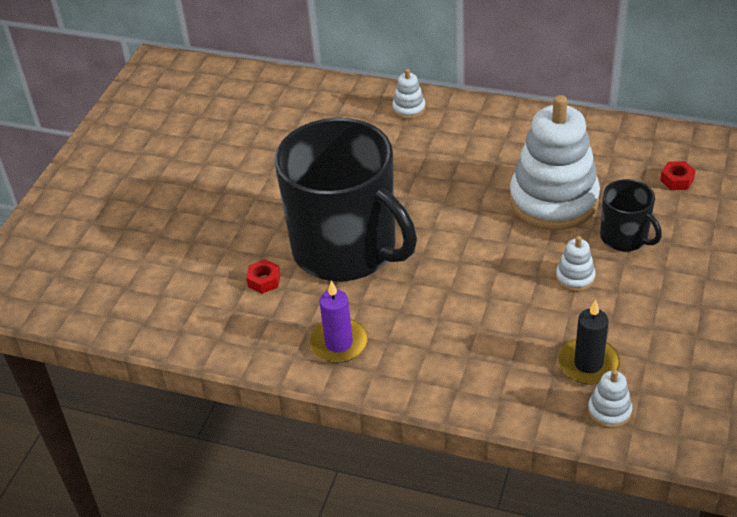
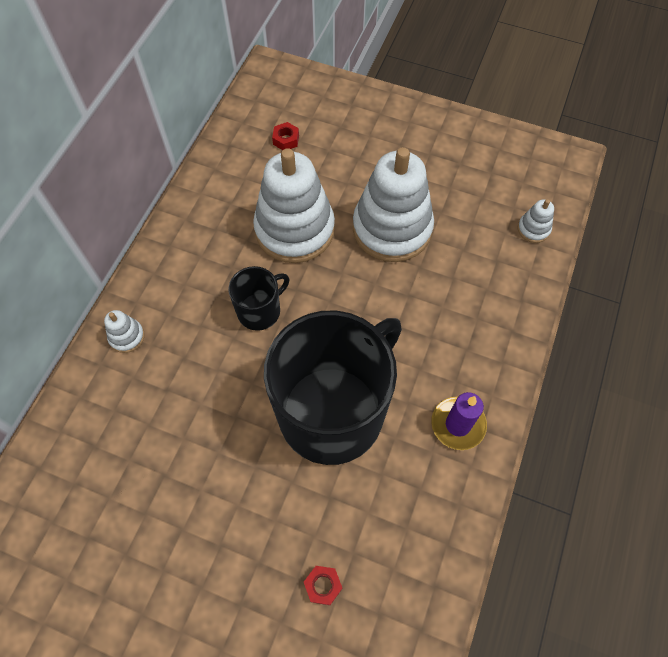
camera: 90 degrees left, 20 degrees up
(264, 280) = (369, 495): red nut -> red nut (323, 585)
(575, 277) = (392, 228): white stacking toy -> white stacking toy, size x2.43
(588, 364) = (486, 235): black candle -> none
(625, 237) = (349, 187): black mug -> black mug (260, 311)

